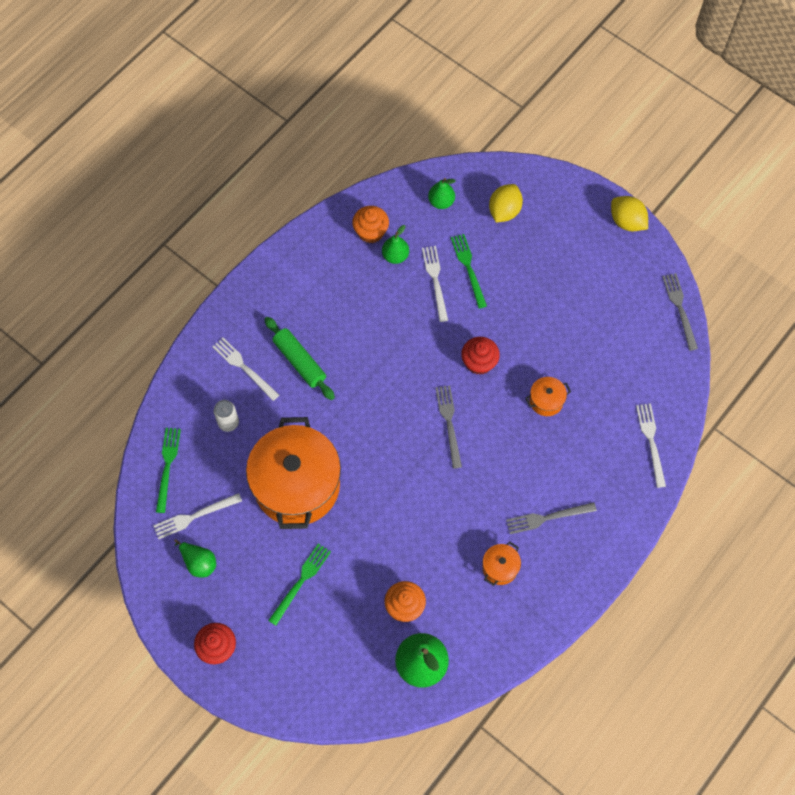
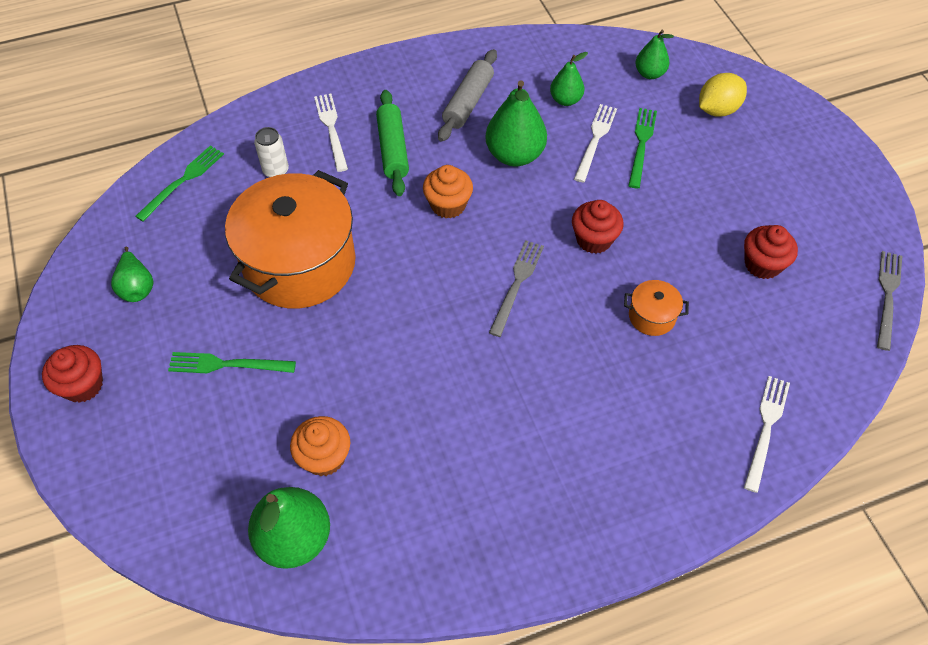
camera: 30 degrees right, 10 degrees down
(194, 516) = (170, 240): white fork -> none
(301, 581) = (227, 364): green fork -> green fork turned 150 degrees counterclockwise
(327, 293) = (468, 102): none -> grey rolling pin
(371, 232) = (553, 69): orange cupcake -> orange cupcake (448, 205)
(387, 322) = (514, 155): none -> green pear
(500, 568) = (472, 476): orange pot -> none
(547, 517) = (572, 449): grey fork -> none
(594, 325) = (762, 264): none -> red cupcake
(627, 222) = (864, 178): yellow lemon -> none

